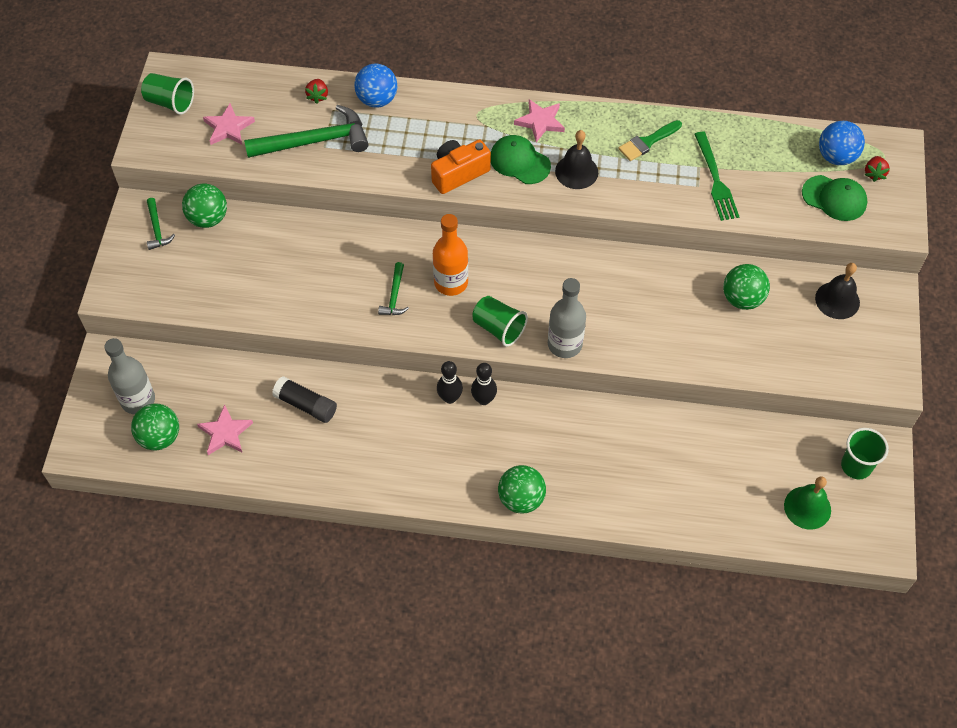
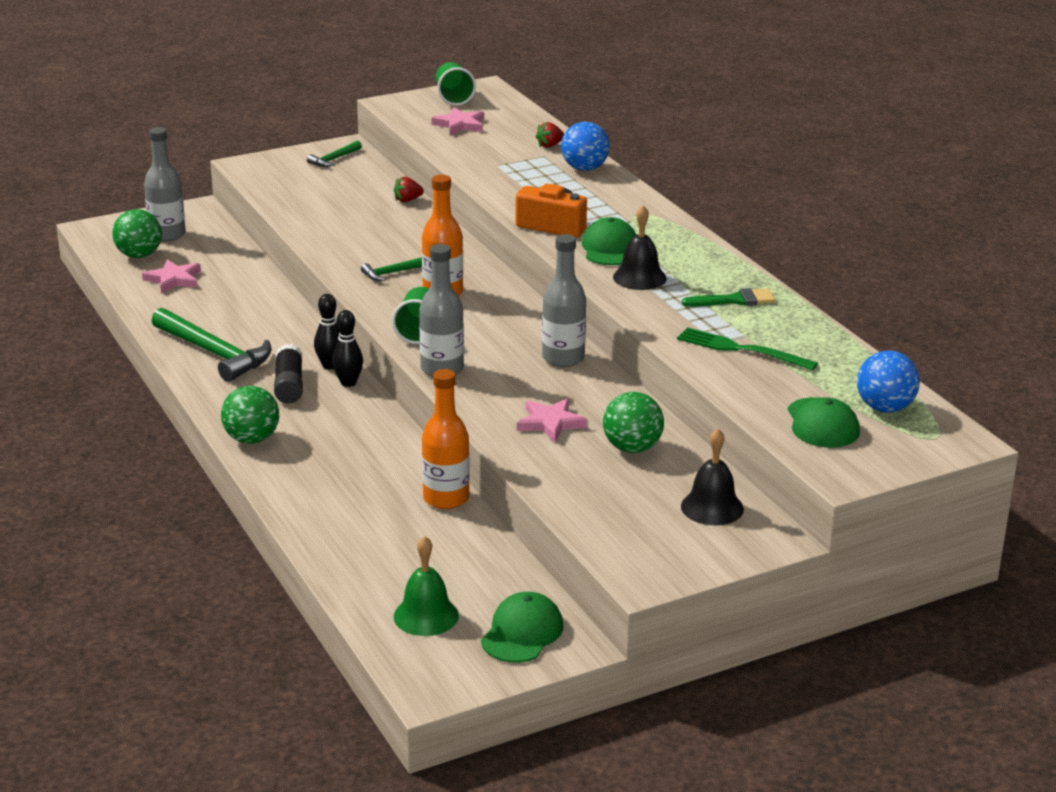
camera: 55 degrees right, 30 degrees down
(208, 218) = (372, 173): green ball -> none
(306, 405) = (243, 303): black glue stick -> black glue stick (289, 385)
(315, 141) = (497, 159): green hammer -> green hammer (214, 353)
(540, 122) = (675, 243): pink star -> pink star (550, 423)
(600, 267) = (563, 358): none -> grey bottle
(647, 142) = (734, 300): green brush -> green brush turned 150 degrees clockwise
(679, 423) = (446, 498): none -> orange bottle
(715, 180) = (741, 349): green fork -> green fork turned 75 degrees clockwise
(856, 466) = (522, 633): green cup -> green cap
(874, 174) = (897, 438): red strawberry -> red strawberry (407, 200)

